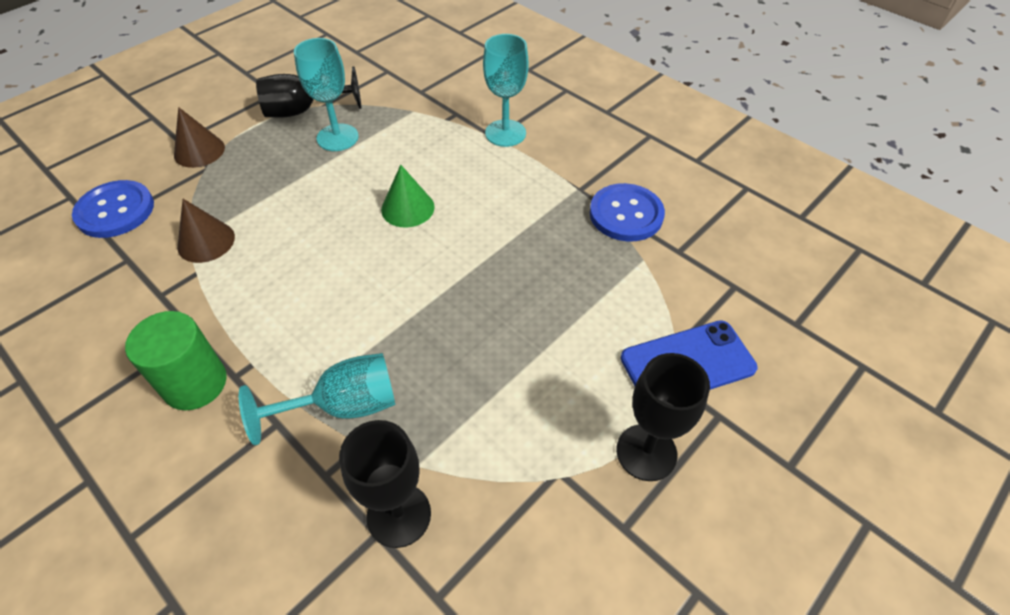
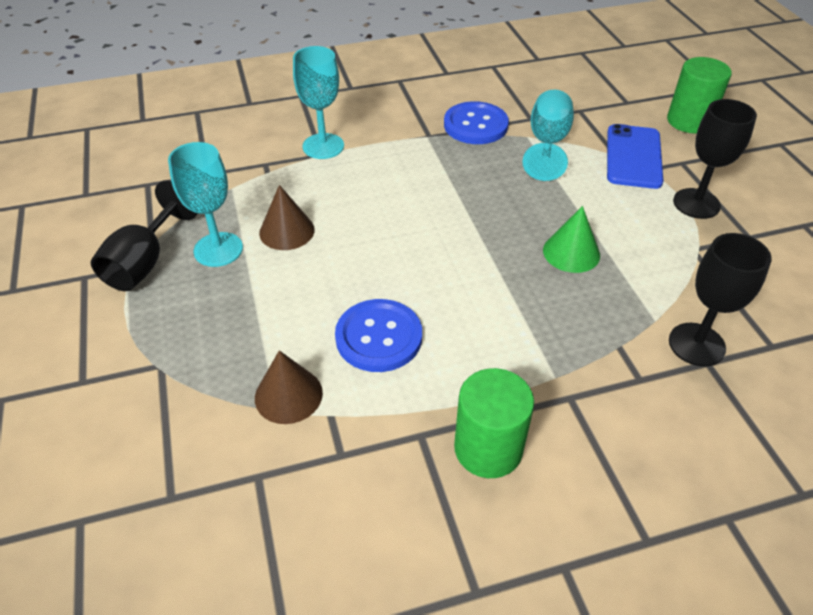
camera: 60 degrees left, 5 degrees down
(115, 211) = (157, 472): blue button -> blue button (379, 337)
(199, 151) = (122, 366): brown cone -> brown cone (287, 231)
(344, 406) = (575, 346): turquoise goblet -> turquoise goblet (547, 143)
(407, 208) = (367, 234): green cone -> green cone (571, 252)
(817, 399) = (689, 121): none -> green cylinder

